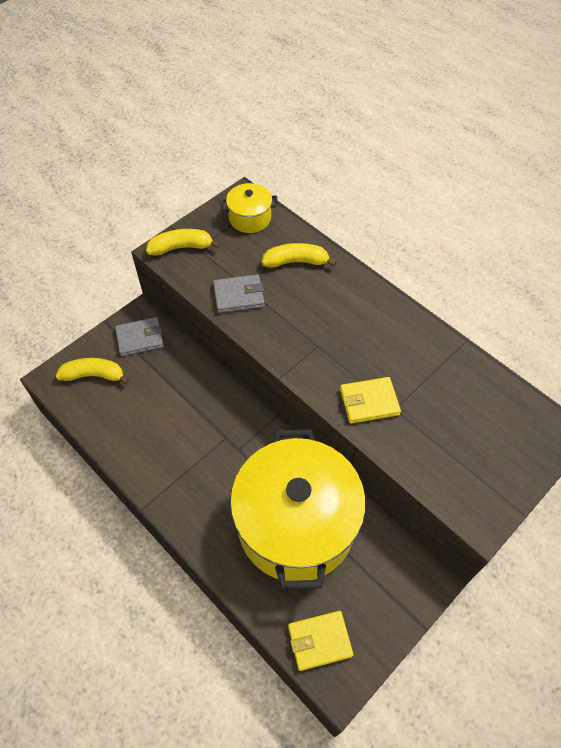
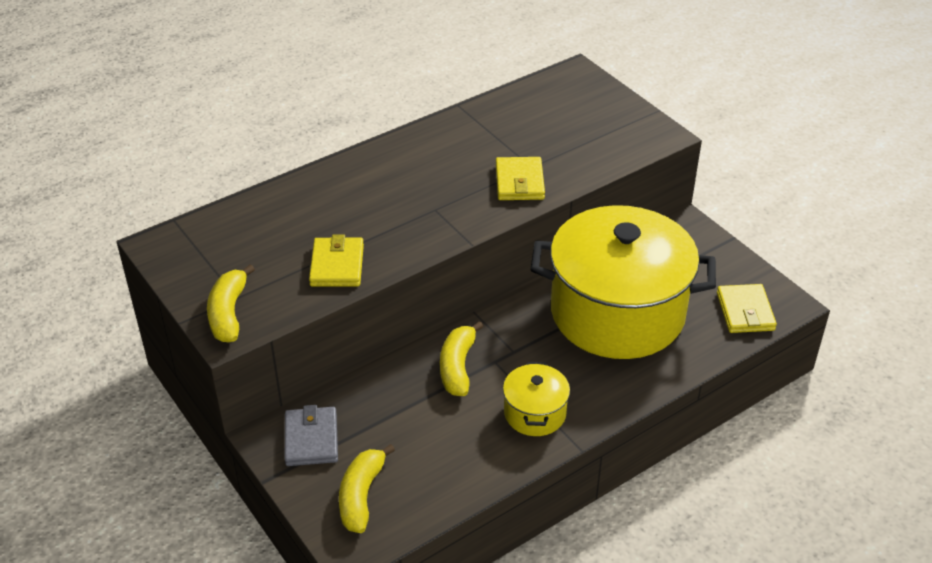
camera: 80 degrees left, 15 degrees down
(239, 296) = (337, 265): grey wallet -> yellow wallet
(250, 218) = (203, 242): yellow pot -> yellow pot (535, 413)
(296, 262) = (299, 210): yellow banana -> yellow banana (457, 367)

